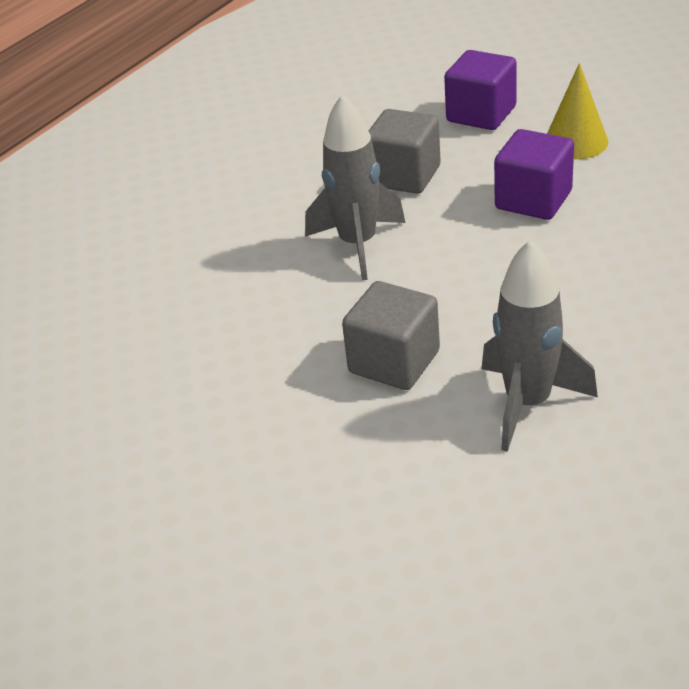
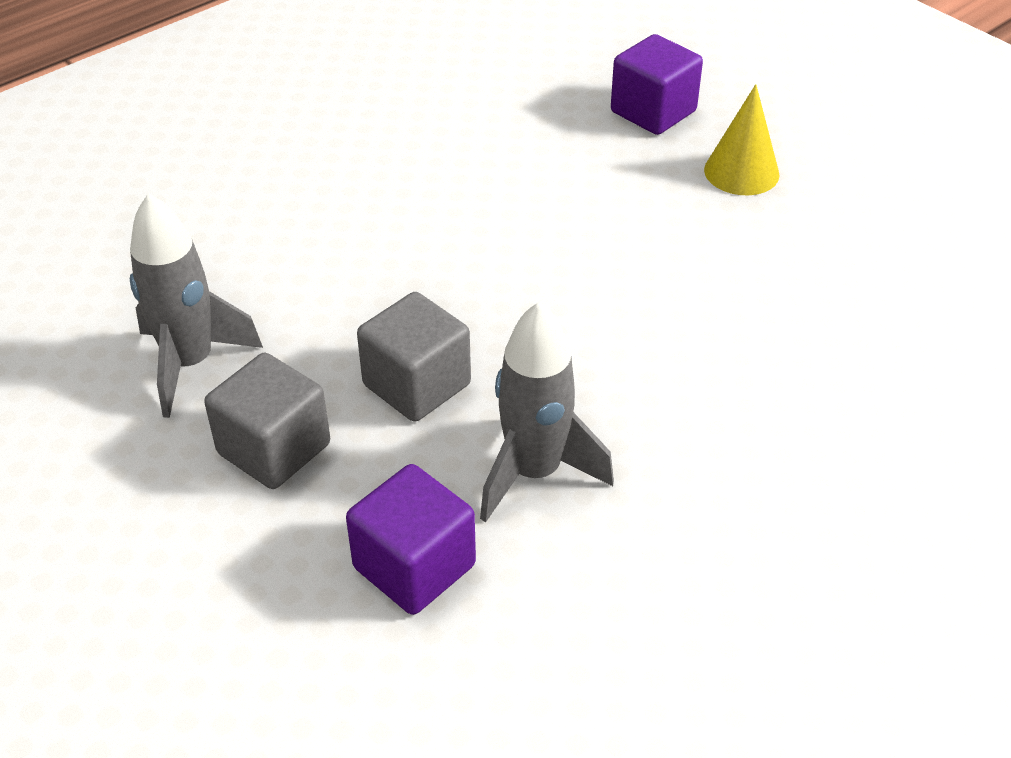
camera: 10 degrees right, 5 degrees up
(358, 245) = (444, 236): grey rocket -> grey rocket (190, 364)
(404, 176) = (533, 166): grey cube -> grey cube (274, 449)
(533, 200) = (659, 231): purple cube -> purple cube (414, 566)

